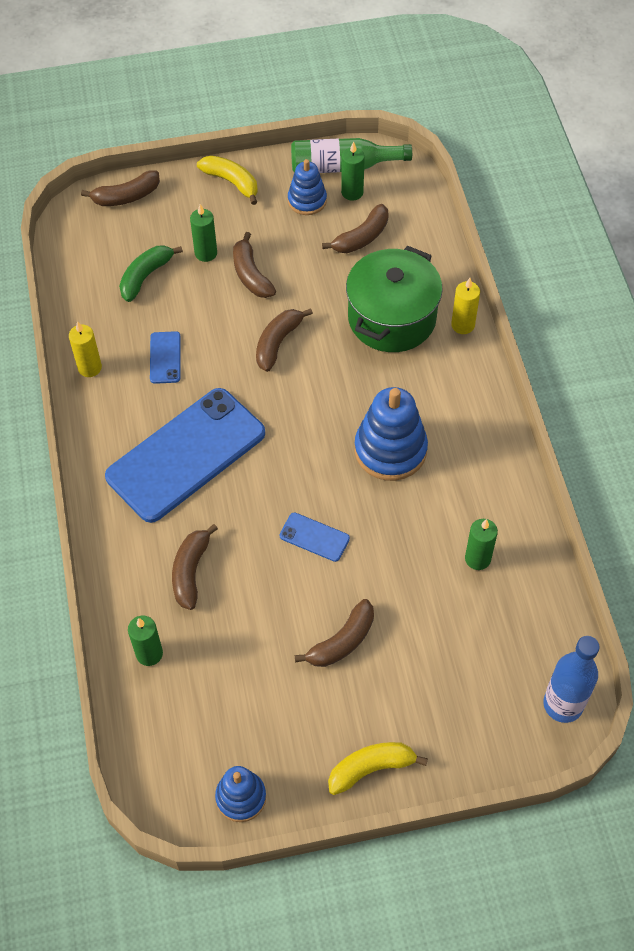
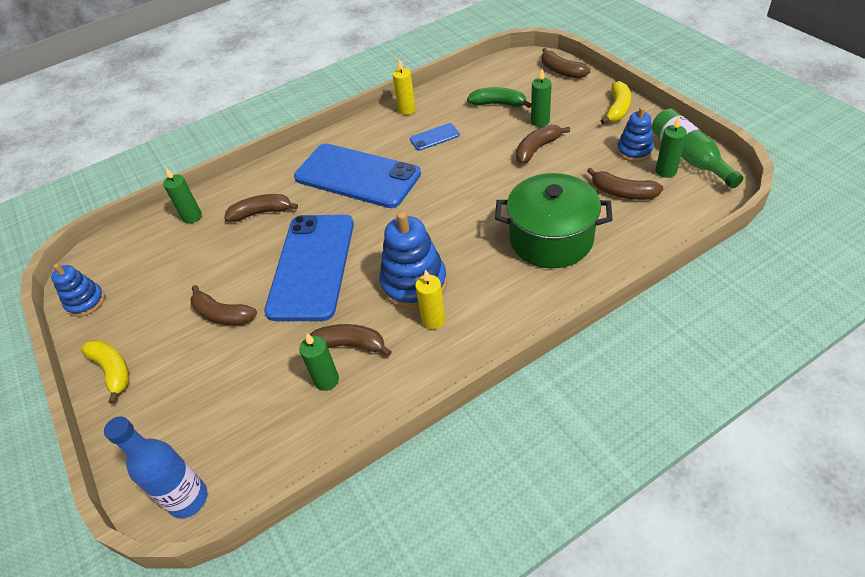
camera: 75 degrees right, 10 degrees down
(278, 343) = (482, 184): brown banana -> brown banana (349, 345)
(314, 537) = (312, 266): blue phone -> blue phone, size x2.46
(463, 325) = (576, 288): yellow candle -> yellow candle (433, 320)

